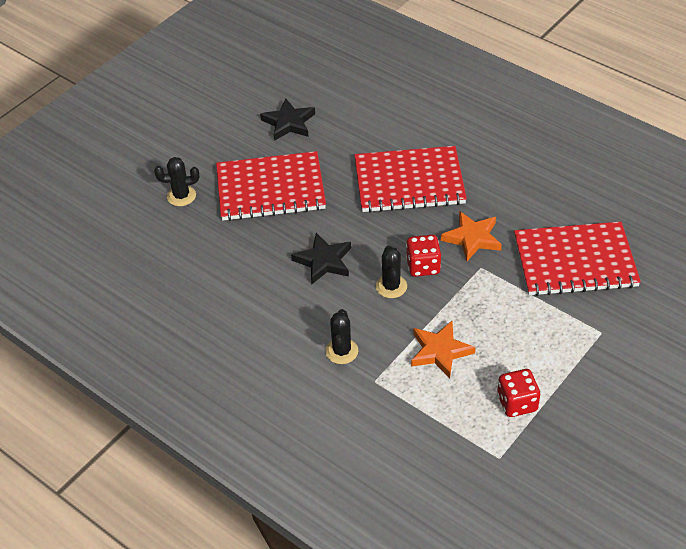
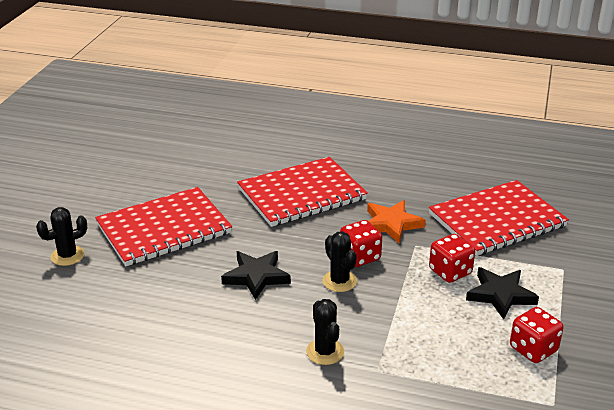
camera: 25 degrees left, 15 degrees down
(289, 123) = (153, 173): black star -> black star (500, 295)
(440, 351) = (426, 324): orange star -> none
(494, 305) = (450, 272): none -> red dice

